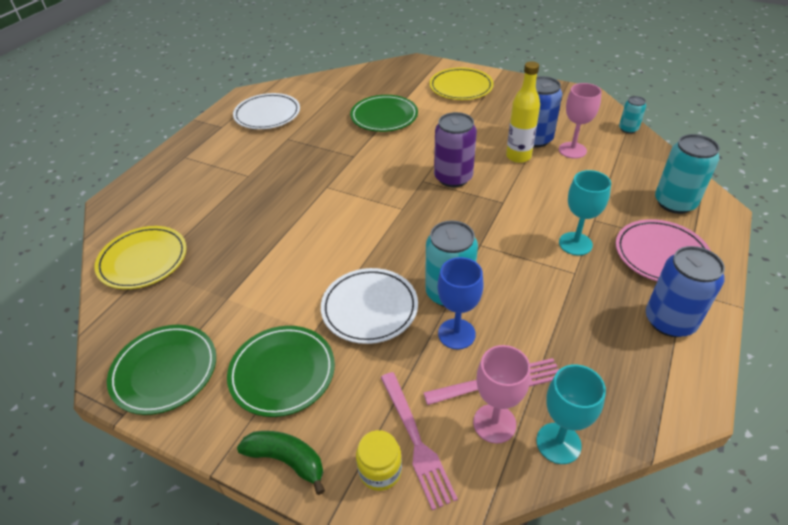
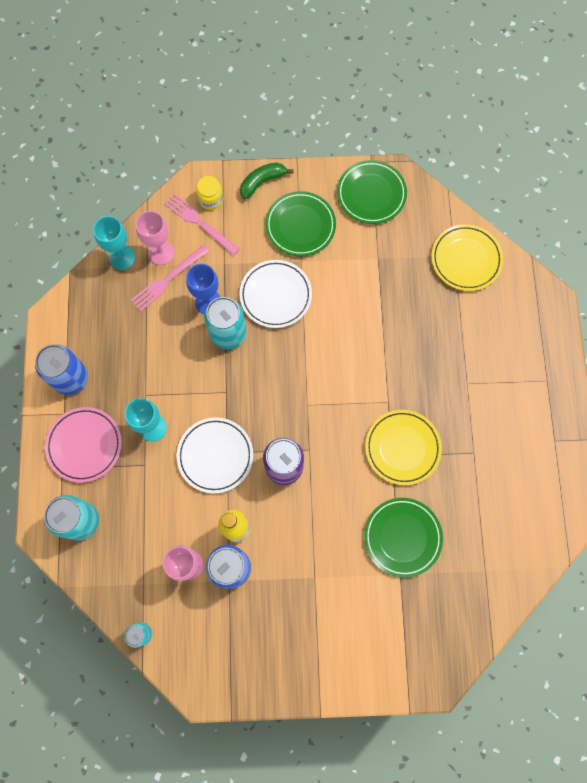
camera: 150 degrees right, 30 degrees up
(267, 115) = (525, 483): white plate -> white plate (215, 456)
(287, 460) = (262, 182): green banana -> green banana turned 150 degrees clockwise
(461, 87) = (351, 641): yellow plate -> yellow plate (402, 448)

